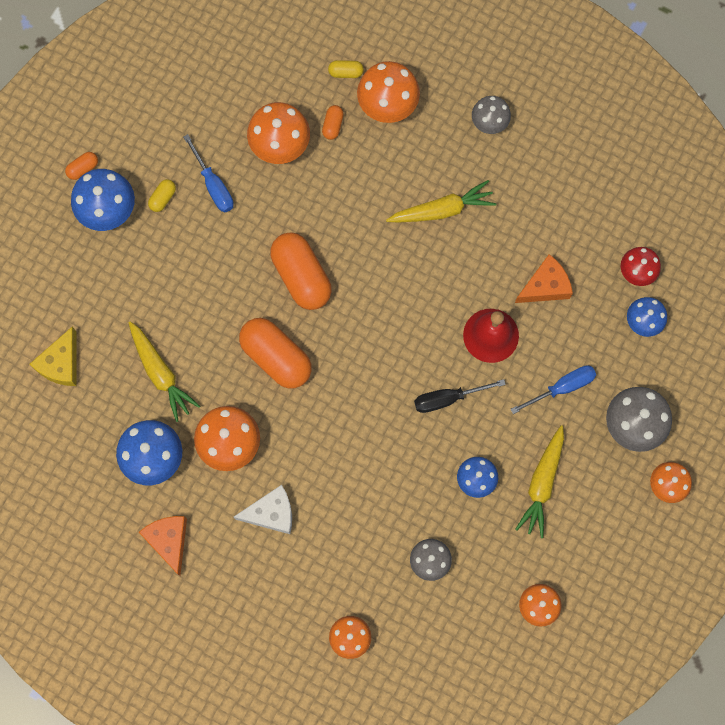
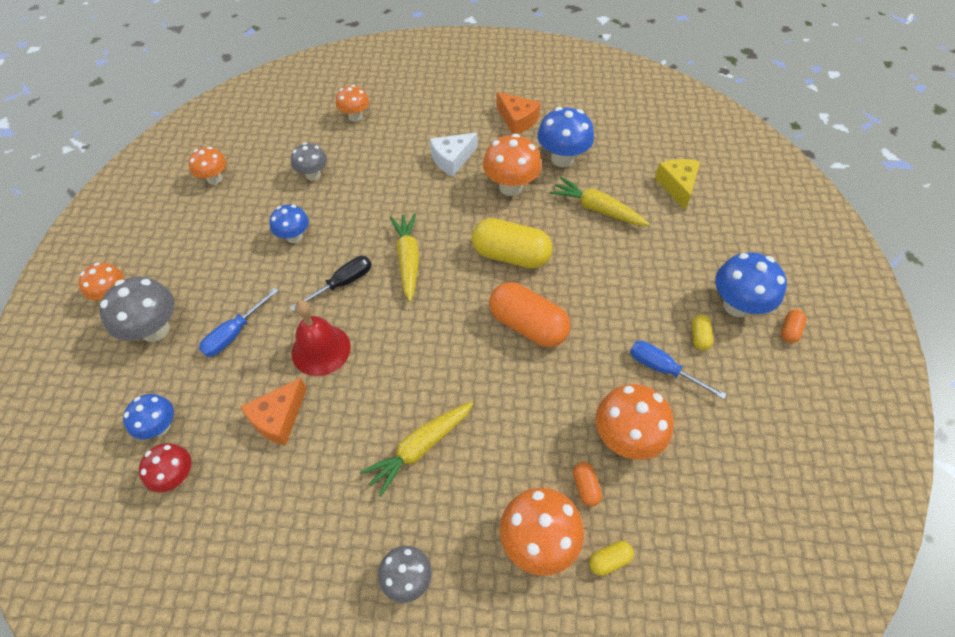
camera: 155 degrees right, 20 degrees down
(276, 357) = (511, 255): orange capsule -> yellow capsule
(542, 483) = (233, 255): yellow carrot -> yellow carrot (408, 260)

